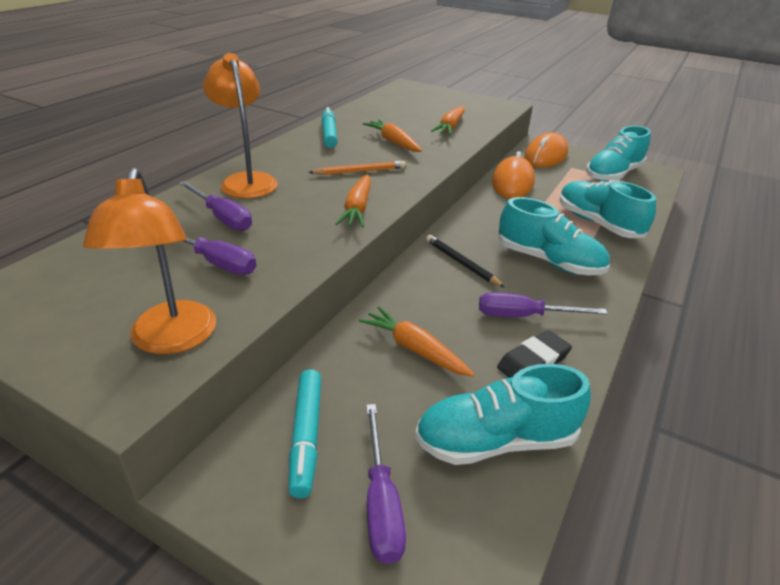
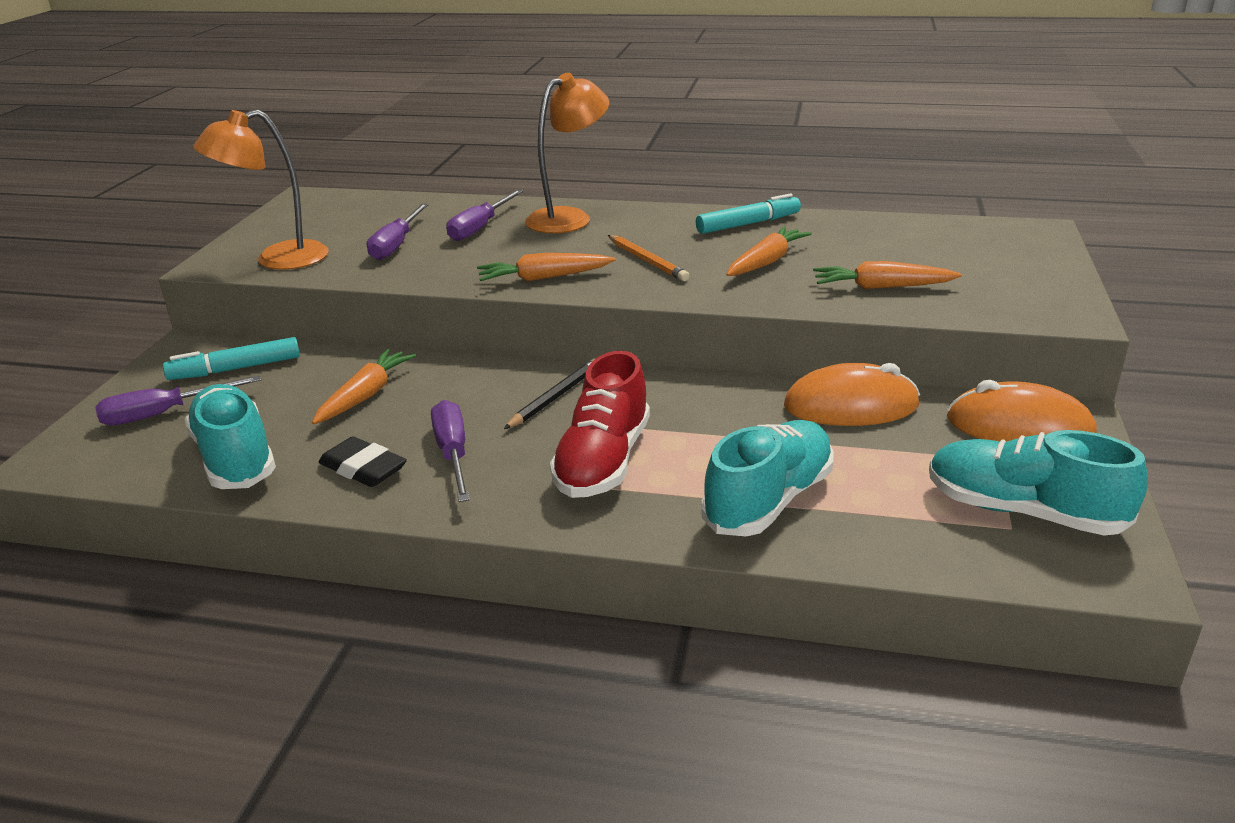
camera: 75 degrees right, 5 degrees down
(549, 261) = (603, 461): turquoise shoe -> red shoe

